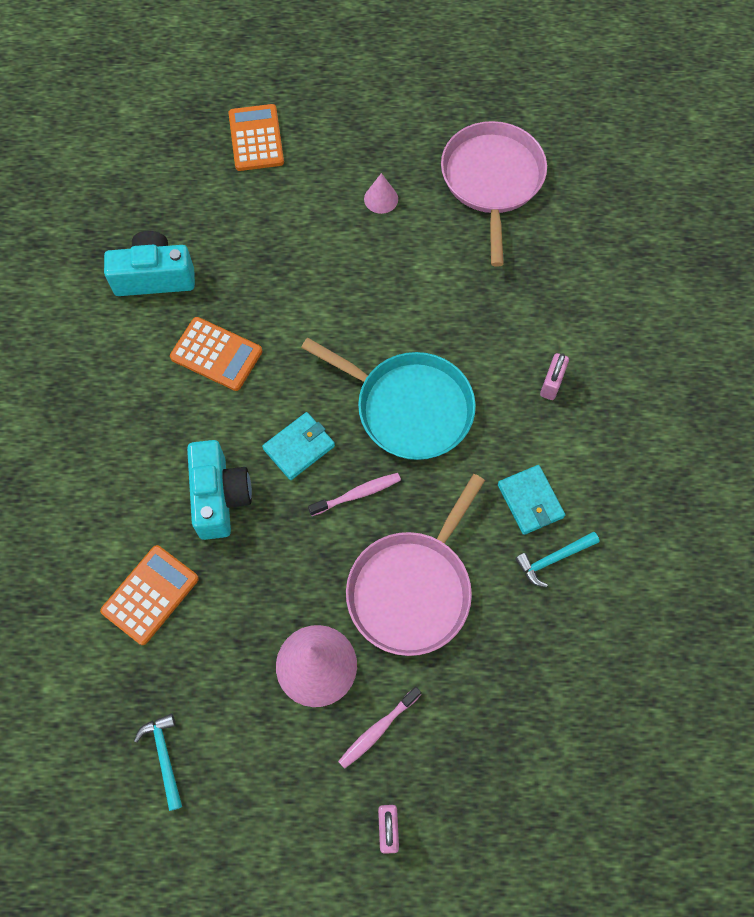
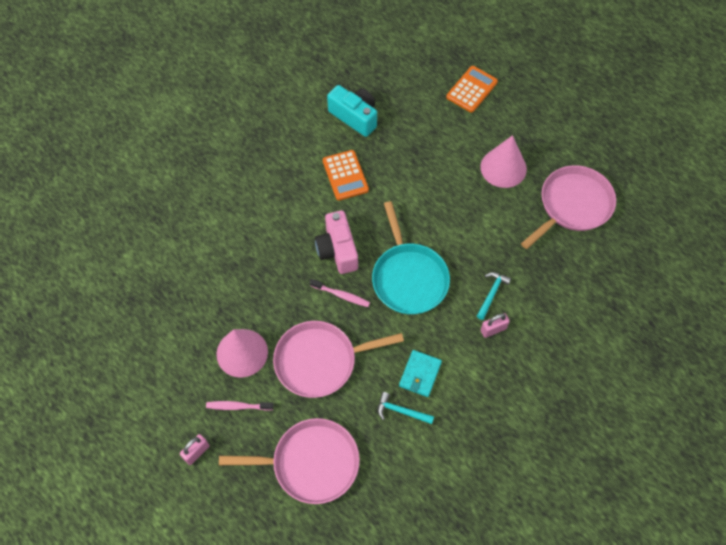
camera: 45 degrees right, 5 degrees down
(150, 595) = (206, 255): orange calculator -> none
(164, 756) = (141, 329): turquoise hammer -> turquoise hammer (492, 293)
(219, 497) = (279, 240): turquoise camera -> none
(299, 447) = (337, 250): turquoise wallet -> pink camera
(381, 199) = (503, 168): pink cone -> pink cone, size x1.98
(522, 710) = (310, 463): none -> pink pan

